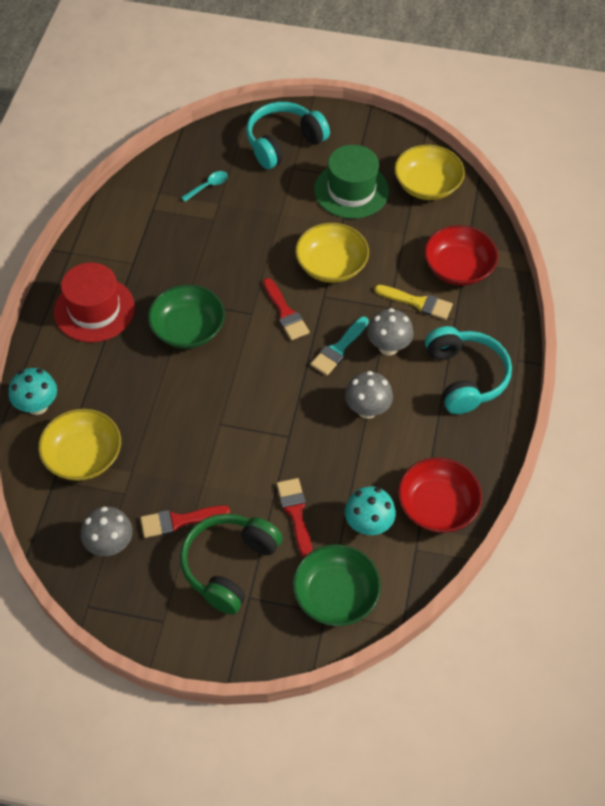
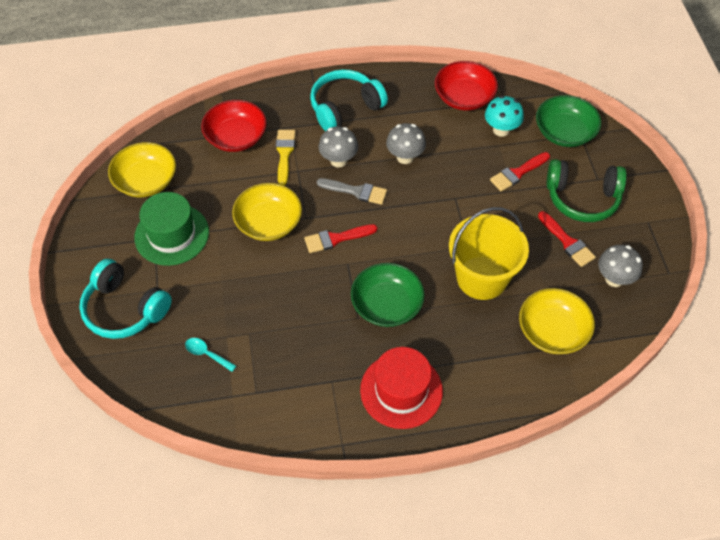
camera: 110 degrees left, 0 degrees up
(37, 406) = (526, 390): turquoise mushroom -> none
(176, 420) = (482, 278): none -> yellow bucket
(285, 313) = (336, 239): red brush -> red brush turned 150 degrees counterclockwise
(338, 349) = (356, 191): turquoise brush -> grey brush

